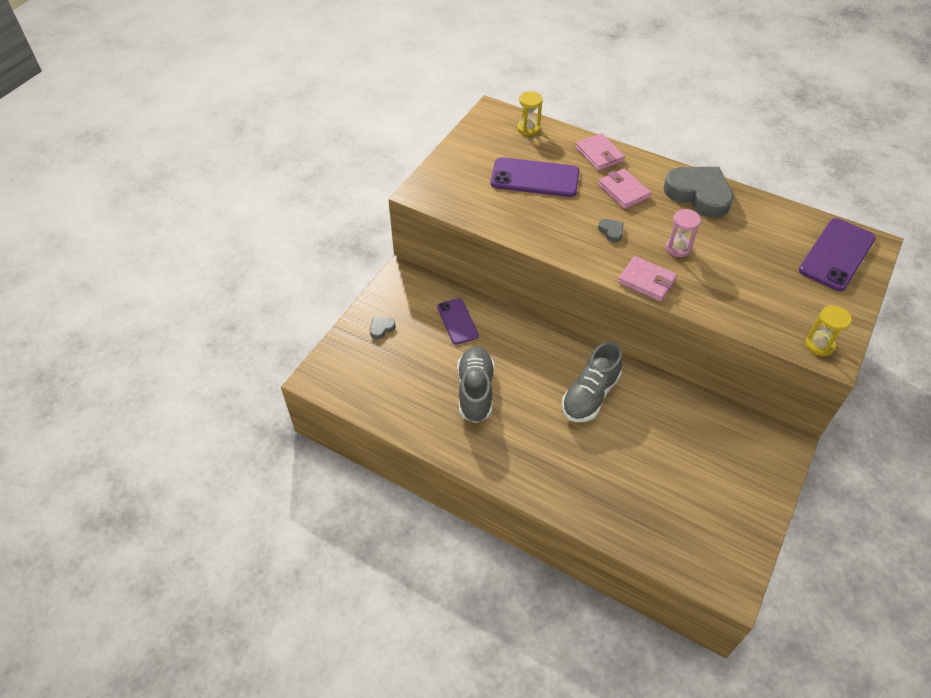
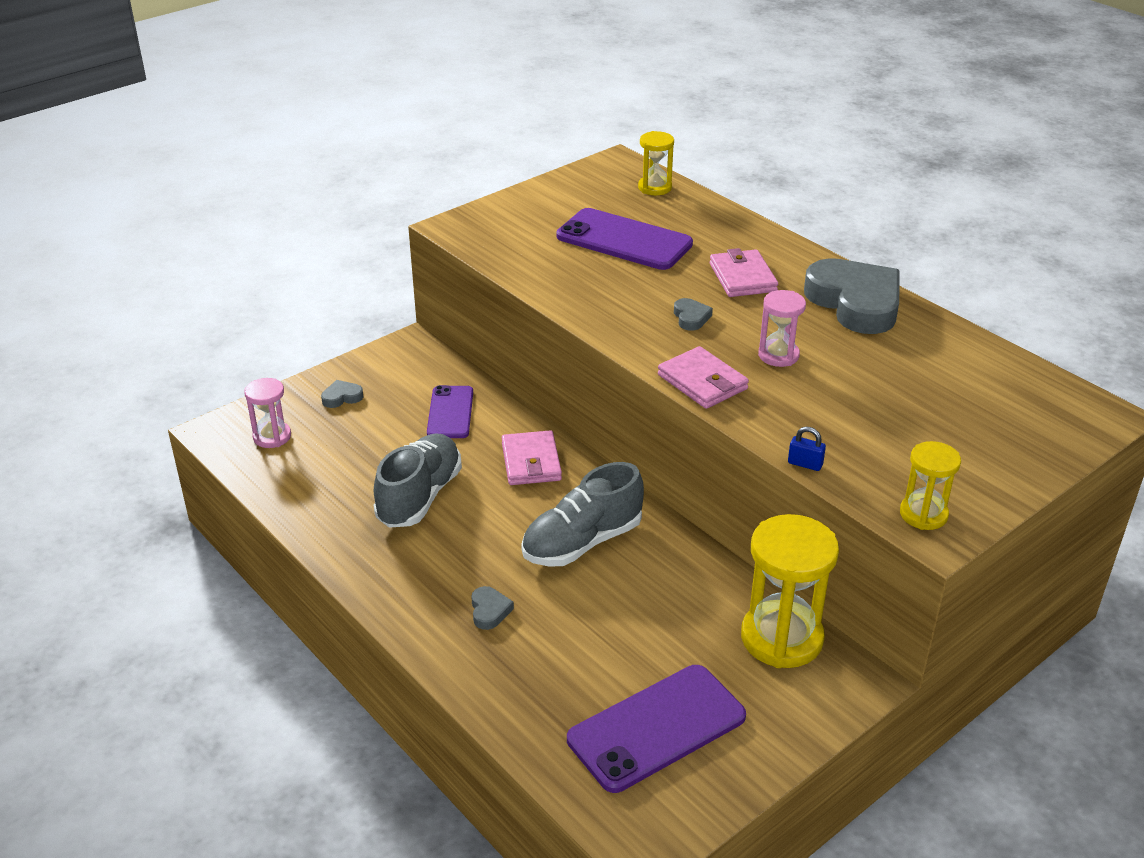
camera: 20 degrees right, 15 degrees down
(354, 373) = (272, 437): none -> pink hourglass
(564, 461) = (489, 611): none -> grey heart
(599, 154) = (736, 232): pink wallet -> pink wallet (531, 462)
(734, 427) = (781, 638): none -> yellow hourglass
(738, 327) = (805, 464): none -> blue padlock
(836, 254) = (1031, 414): purple phone -> purple phone (656, 728)

